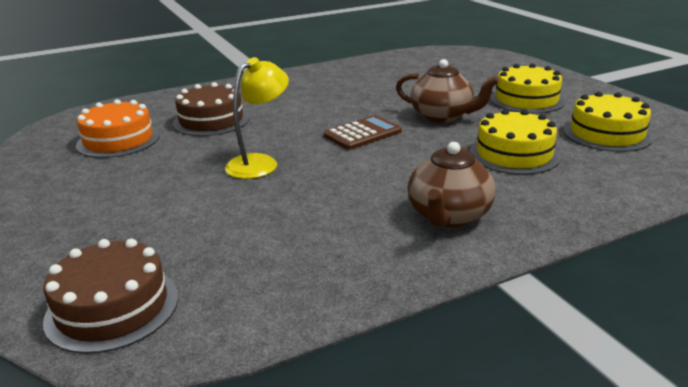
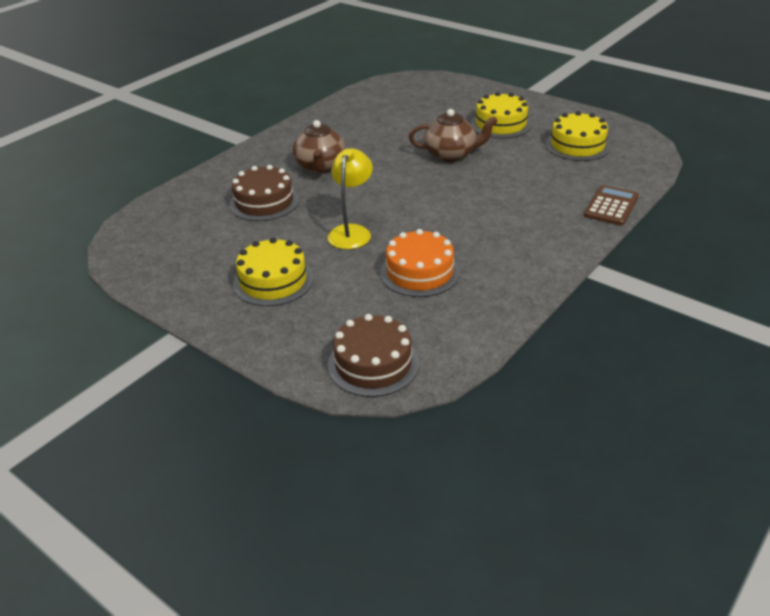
camera: 25 degrees left, 10 degrees up
(118, 140) = (203, 241): orange cake -> orange cake (419, 272)
(362, 134) = (405, 185): brown calculator -> brown calculator (611, 206)
(448, 216) = (525, 239): brown teapot -> brown teapot (320, 167)
(514, 154) = (529, 178): yellow cake -> yellow cake (273, 281)

